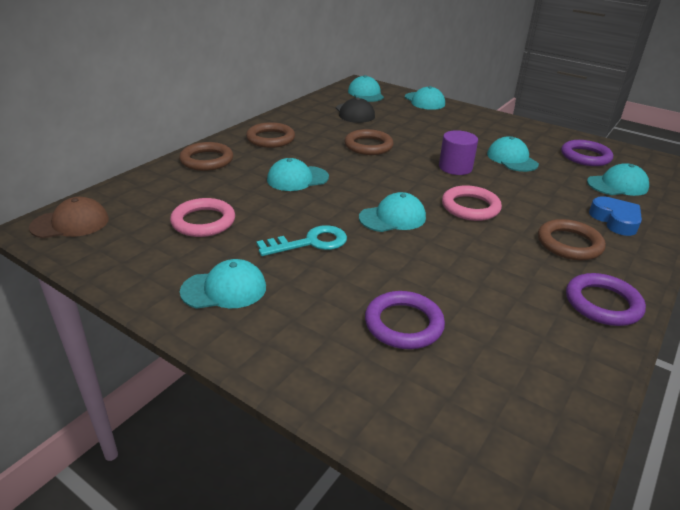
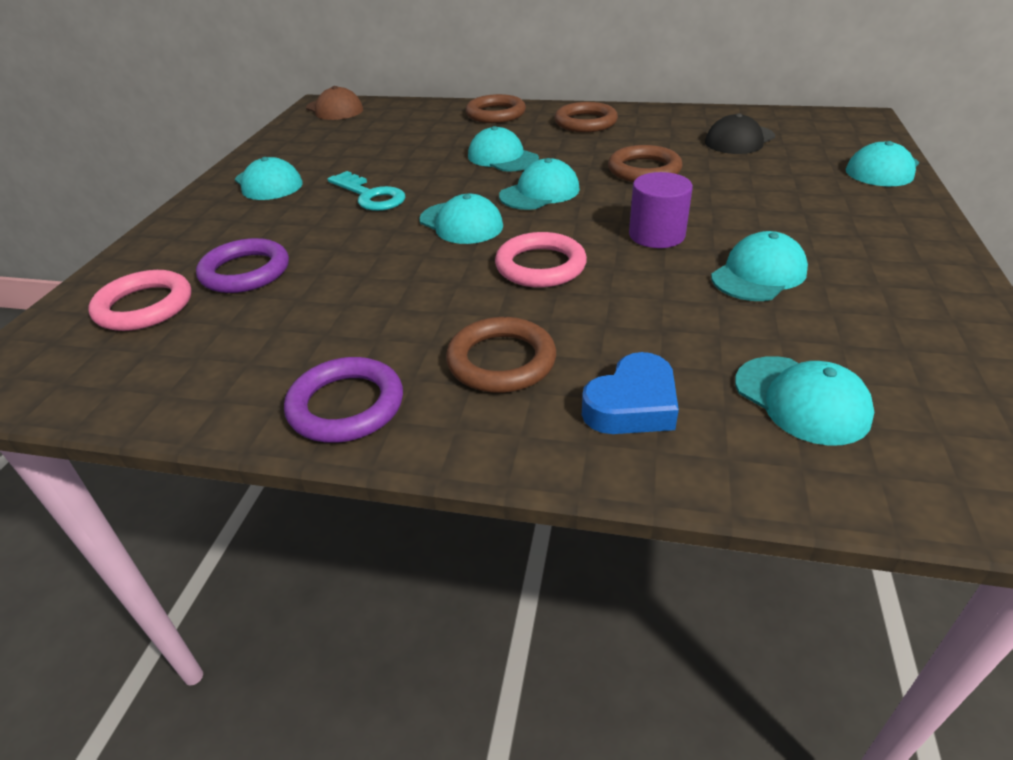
camera: 70 degrees right, 5 degrees up
(203, 221) = (374, 146): pink ring -> pink ring (144, 306)
(366, 94) = (825, 130): turquoise cap -> turquoise cap (540, 192)
(585, 156) = (895, 349): purple ring -> none

